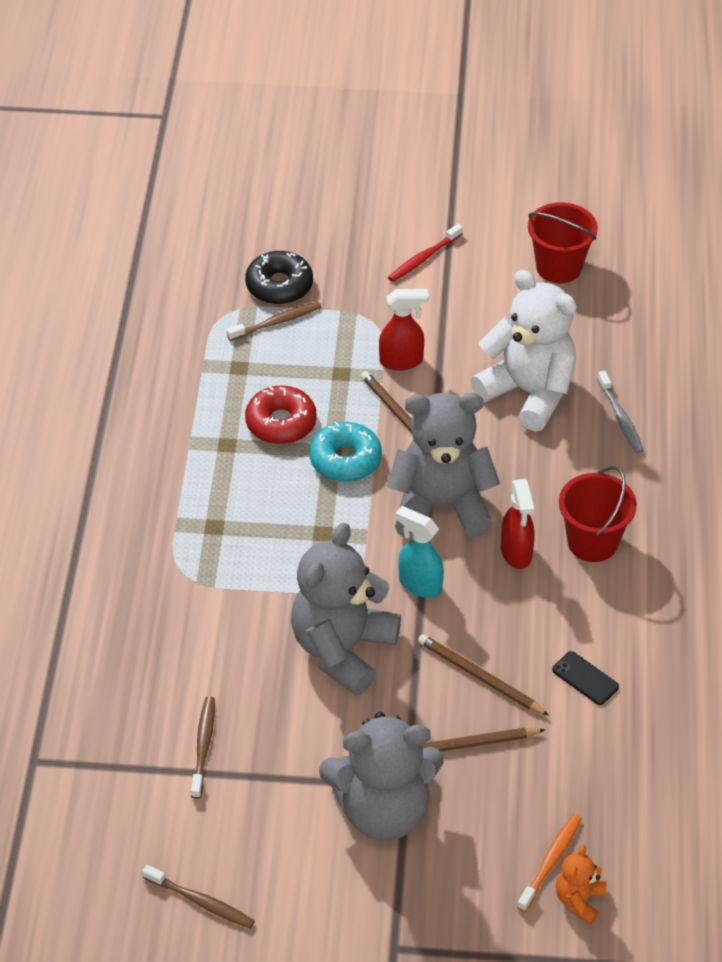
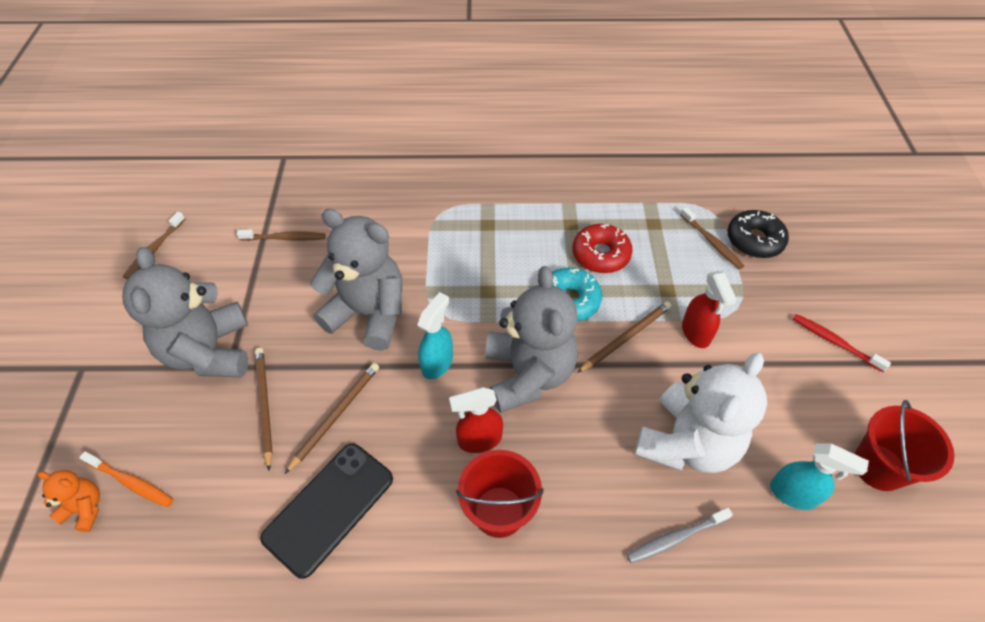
camera: 85 degrees right, 5 degrees up
(582, 330) = (793, 494): none -> turquoise spray bottle
(585, 678) = (329, 508): black phone -> black phone, size x2.07

